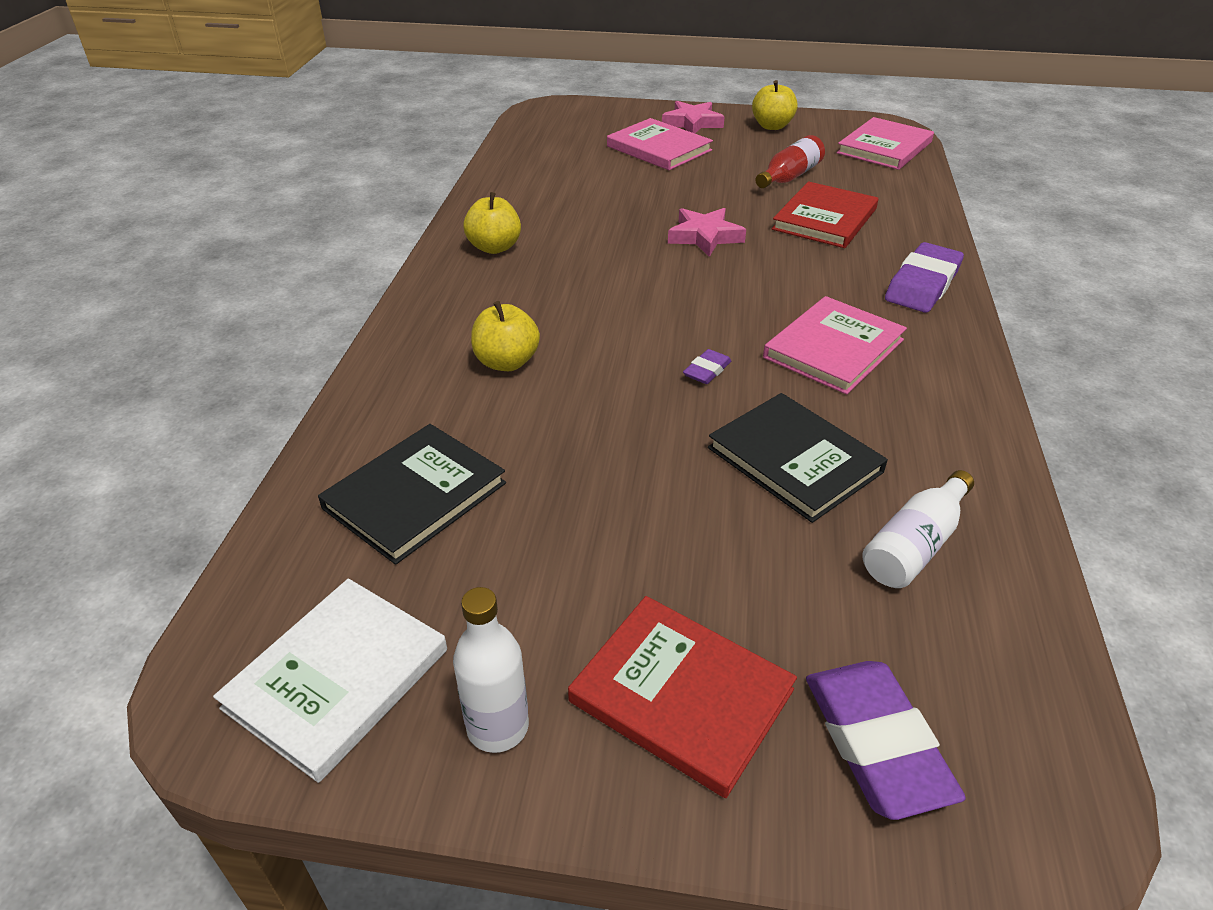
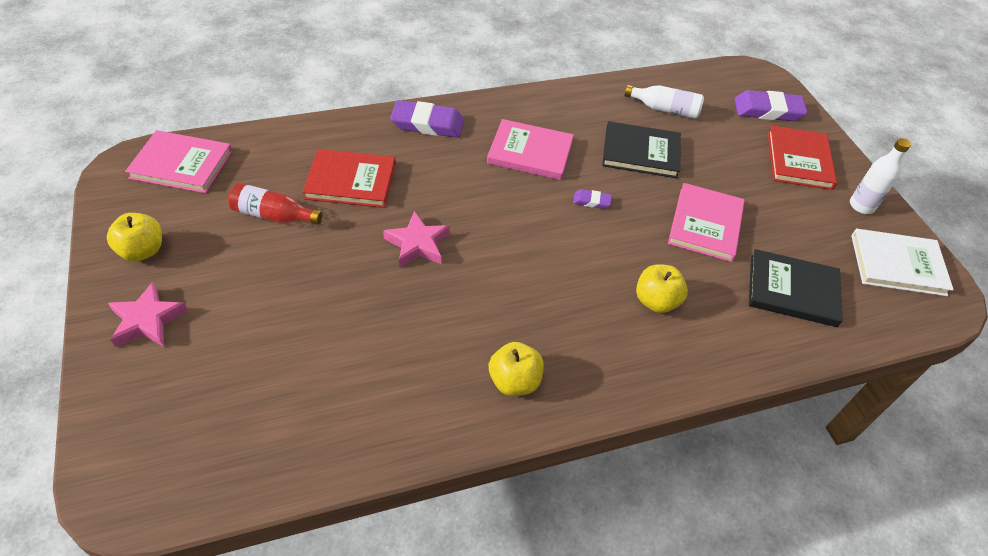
camera: 120 degrees left, 10 degrees up
(659, 148) = (234, 329): pink book -> pink book (705, 224)
(794, 460) = (640, 152): black book -> black book turned 75 degrees clockwise
(876, 742) = (768, 110): purple eraser -> purple eraser turned 45 degrees clockwise

